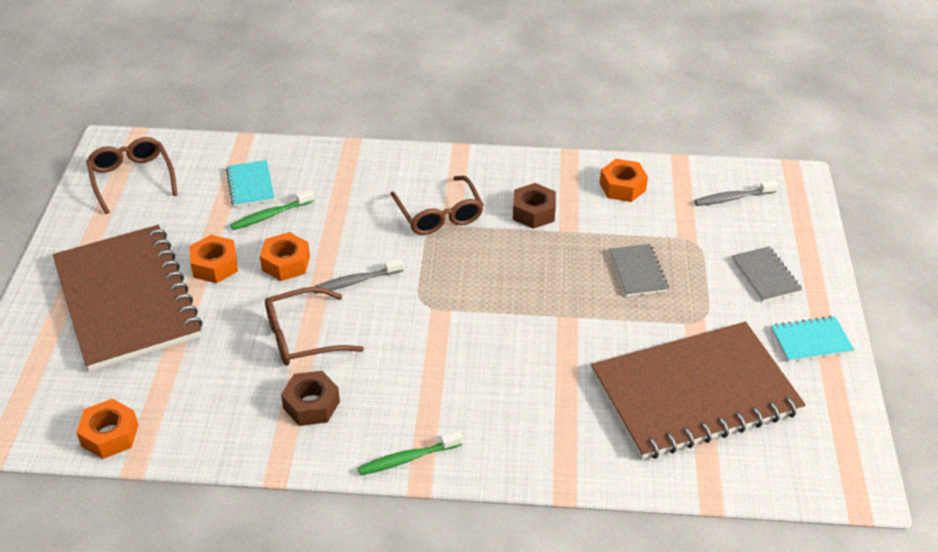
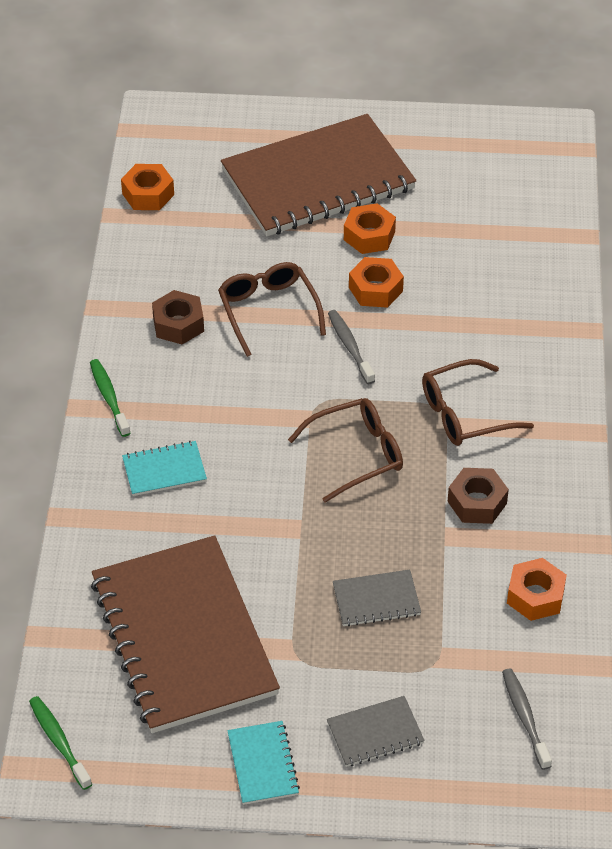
camera: 90 degrees right, 5 degrees up
(132, 179) = (501, 156): brown glasses -> brown glasses (356, 454)
(250, 185) = (501, 249): turquoise notebook -> turquoise notebook (164, 470)
(270, 215) = (452, 270): green toothbrush -> green toothbrush (59, 741)

